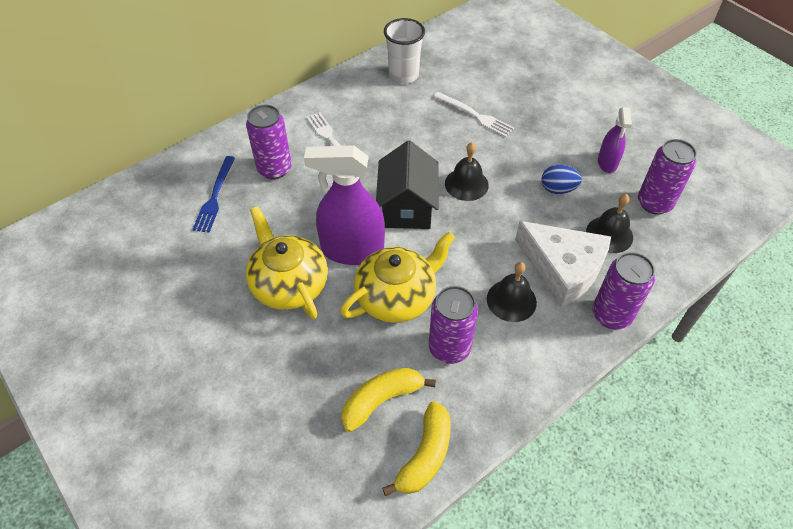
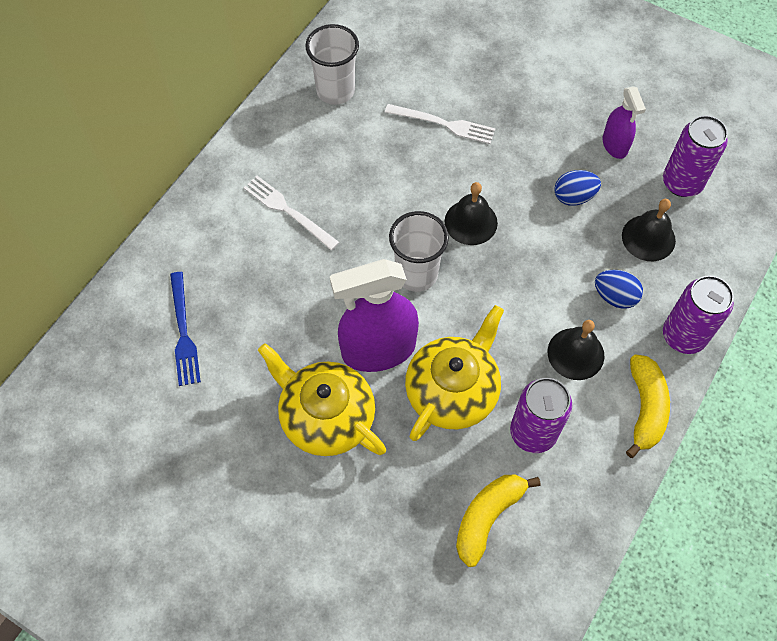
camera: 20 degrees left, 10 degrees up
(274, 169) = (238, 271): purple can -> none
(407, 207) = (416, 274): black house -> white cup
(425, 455) = (557, 561): yellow banana -> yellow banana (645, 408)
(562, 268) = (615, 296): white cheese -> blue egg

